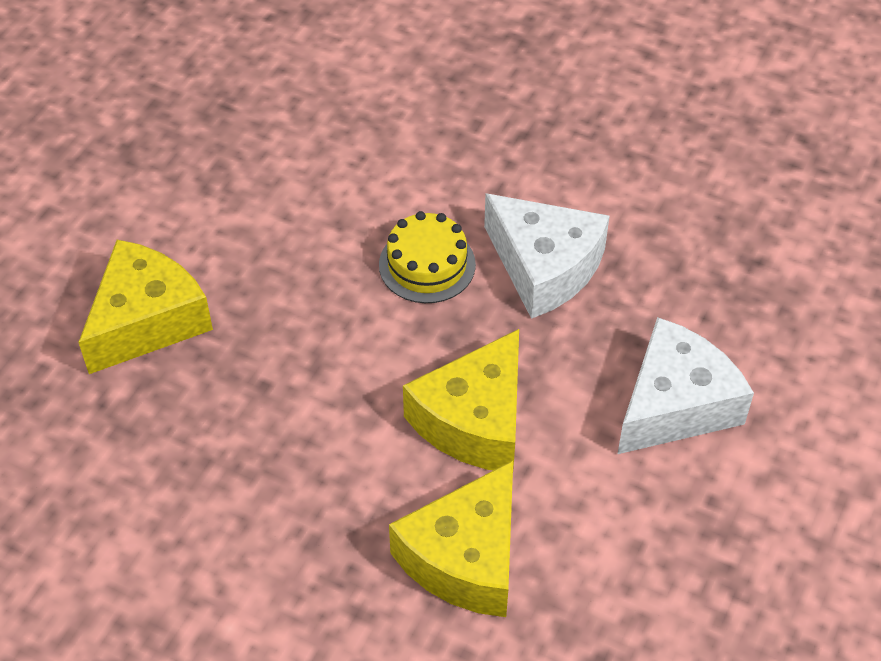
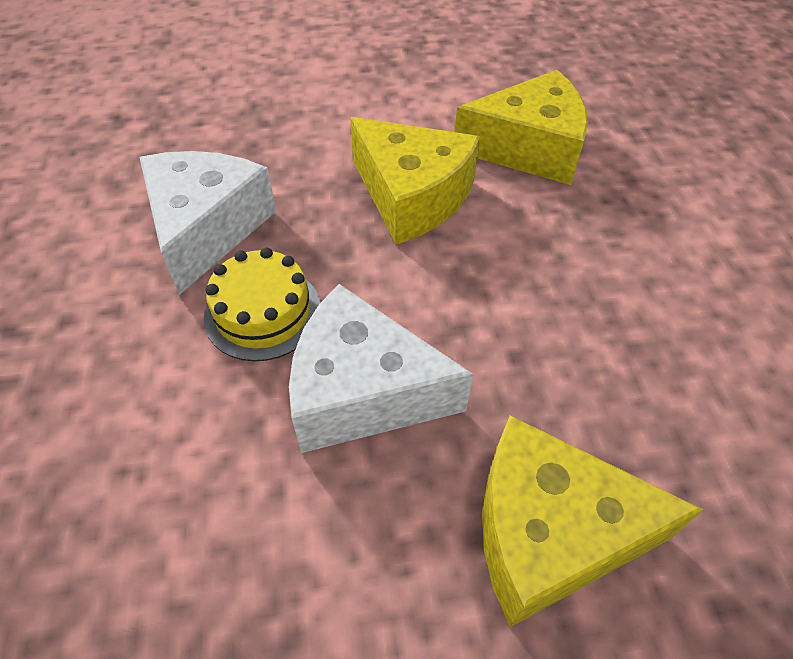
camera: 125 degrees left, 0 degrees up
(474, 420) = (412, 196): yellow cheese -> yellow cheese turned 45 degrees clockwise
(675, 404) = (300, 107): white cheese -> white cheese (362, 391)

